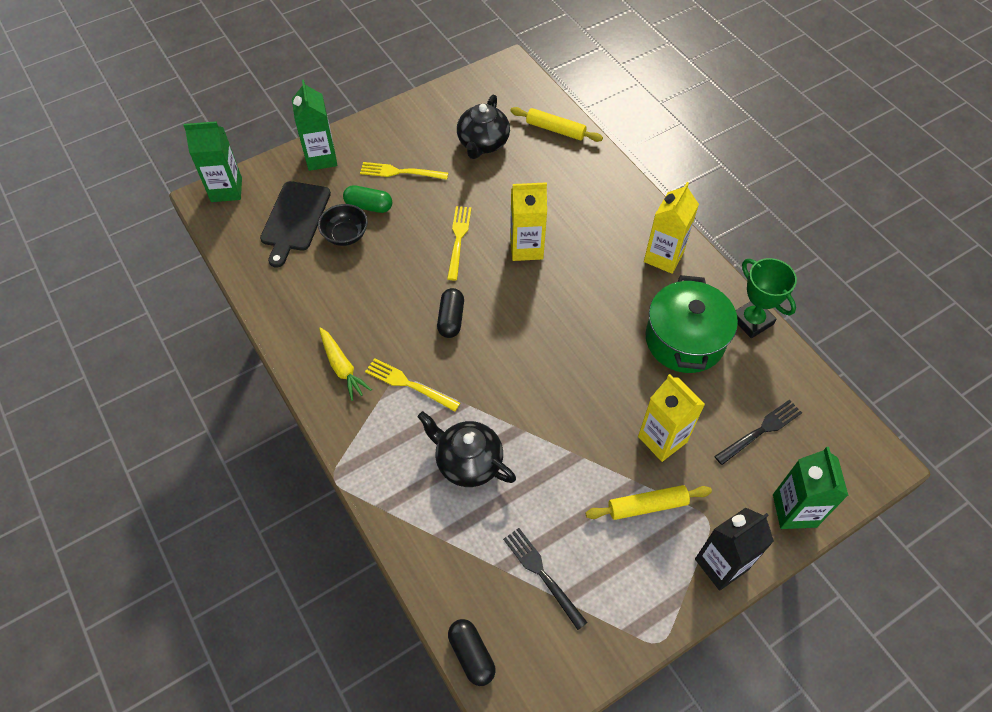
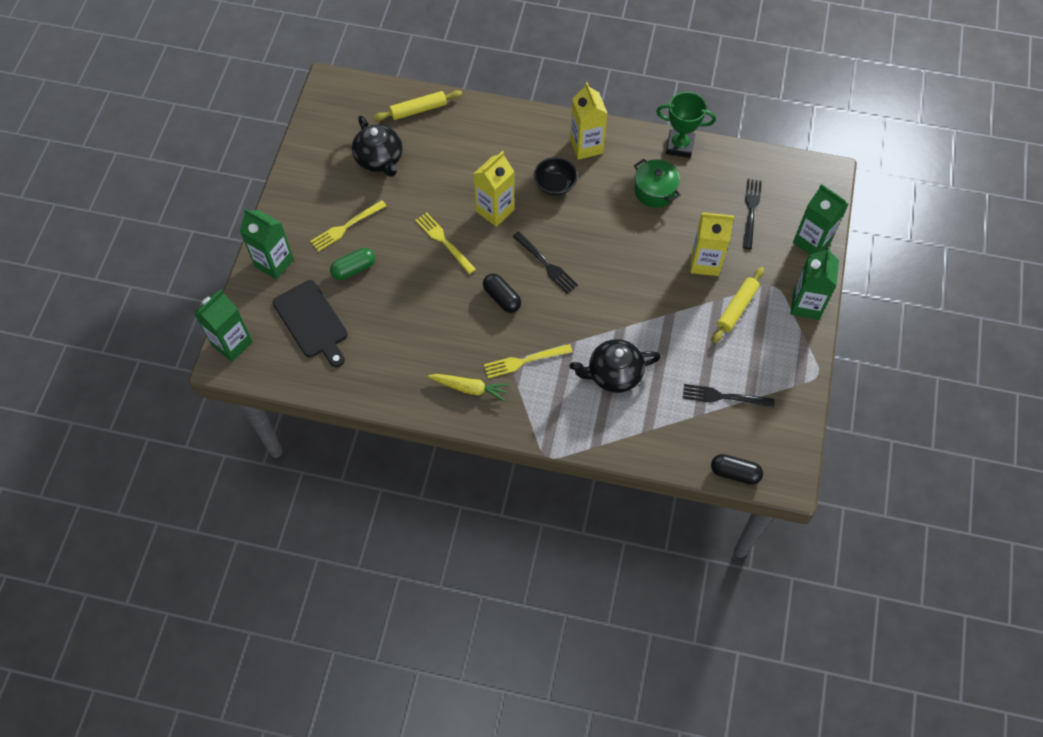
camera: 45 degrees left, 5 degrees up
(345, 235) = (363, 302): black bowl -> black bowl (555, 185)
(518, 323) = (546, 264): none -> black fork
(684, 340) = (654, 191): green pot -> green pot, size x0.63
(721, 564) = (806, 305): black carton -> green carton

